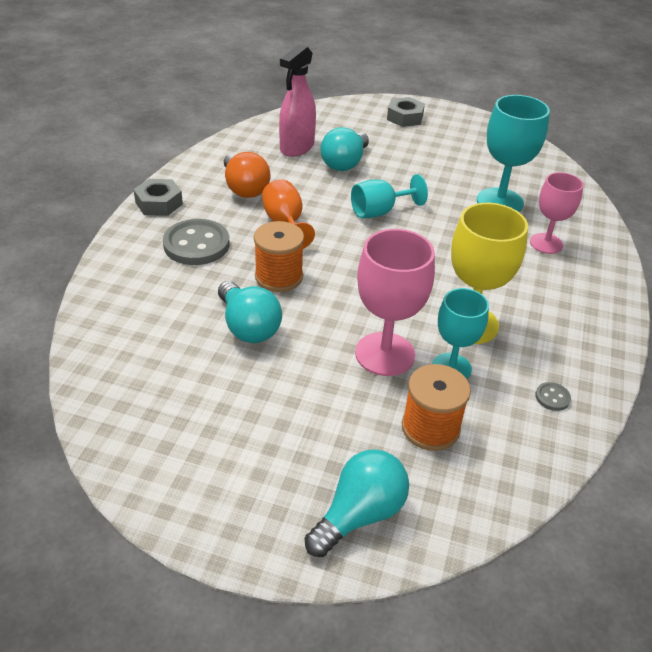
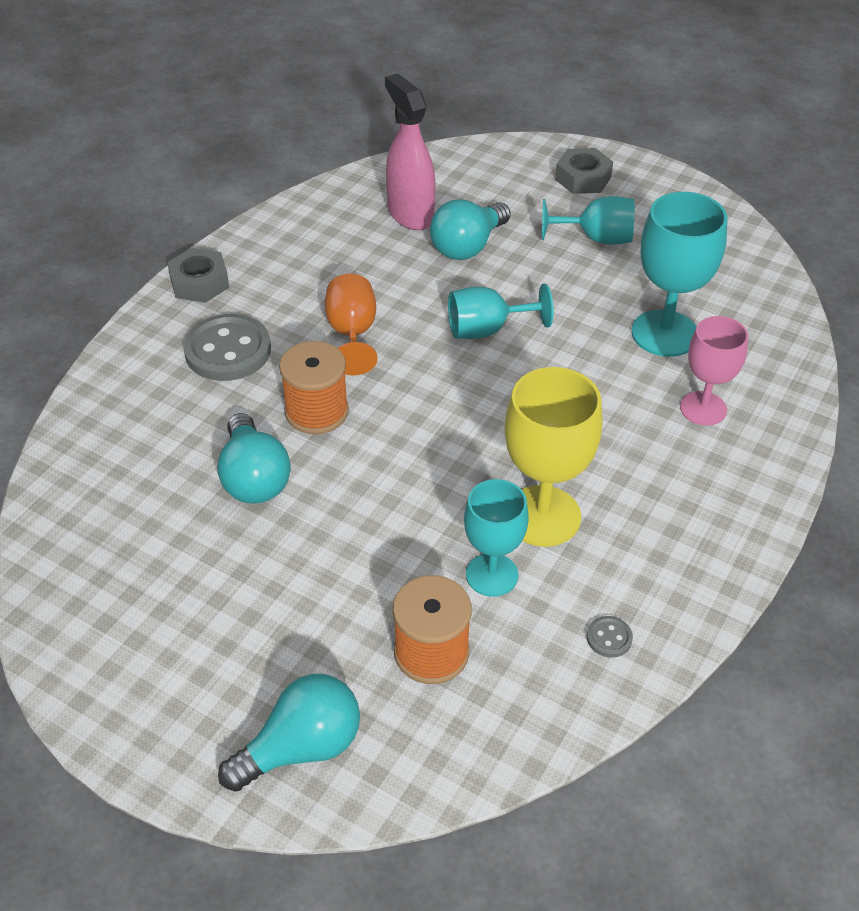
camera: 15 degrees right, 5 degrees up
(244, 188) = (317, 272): orange light bulb -> none
(297, 147) = (410, 214): pink spray bottle -> pink spray bottle turned 105 degrees clockwise
(385, 354) = (412, 542): pink goblet -> none
(429, 151) = (596, 238): none -> turquoise goblet

